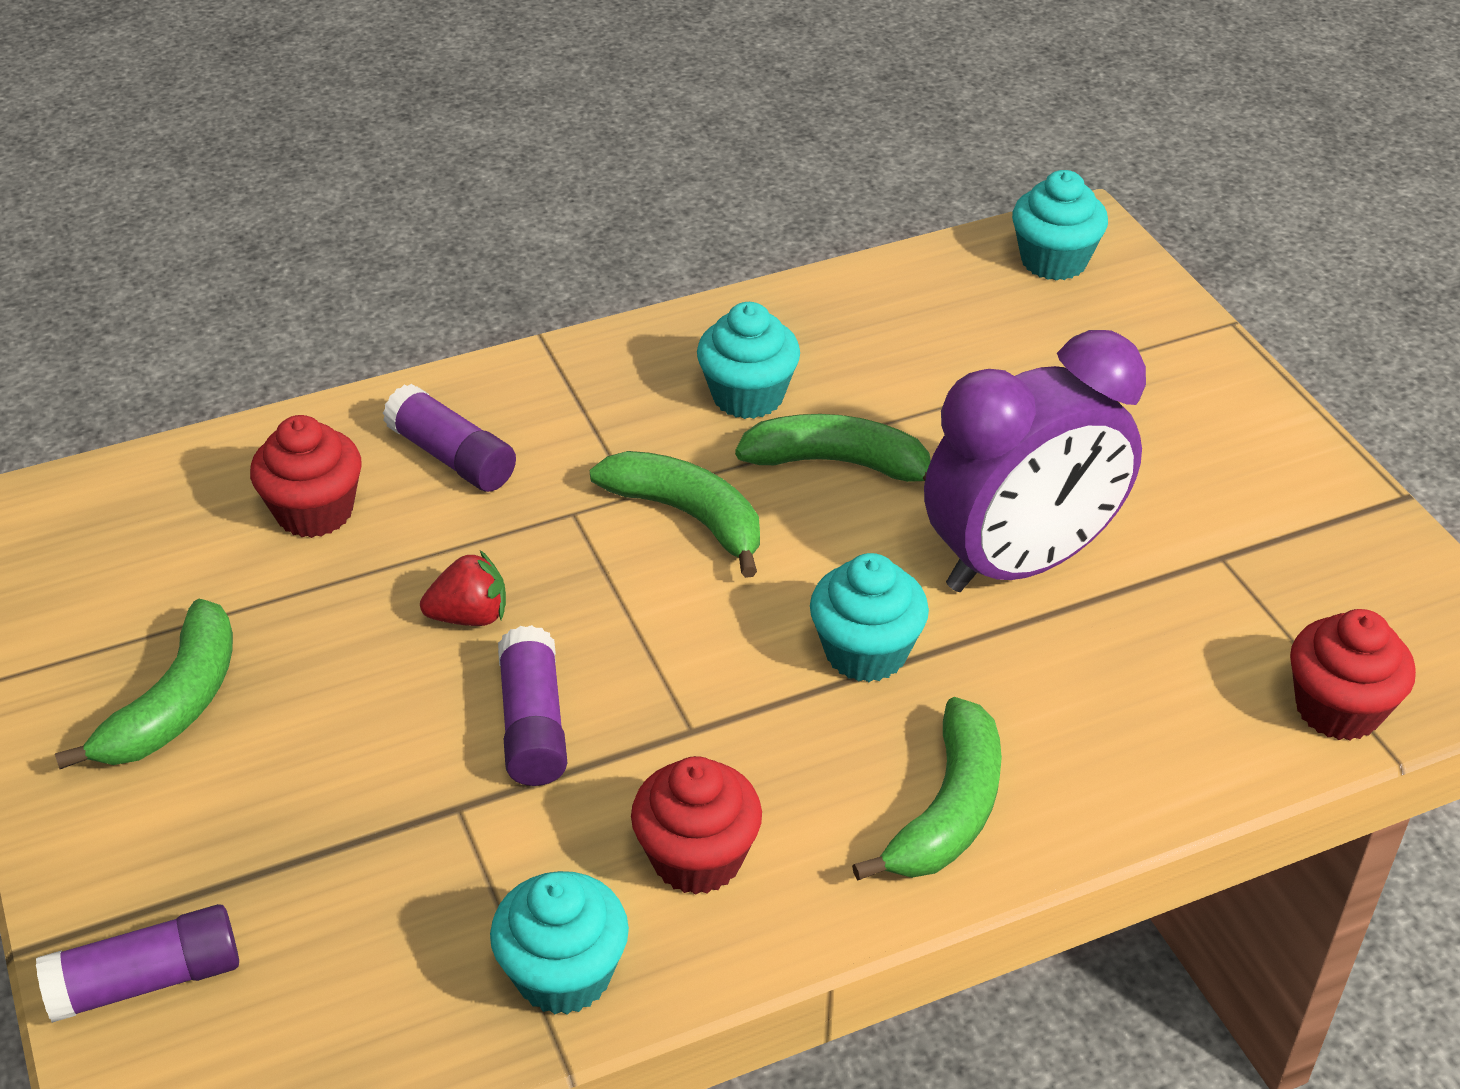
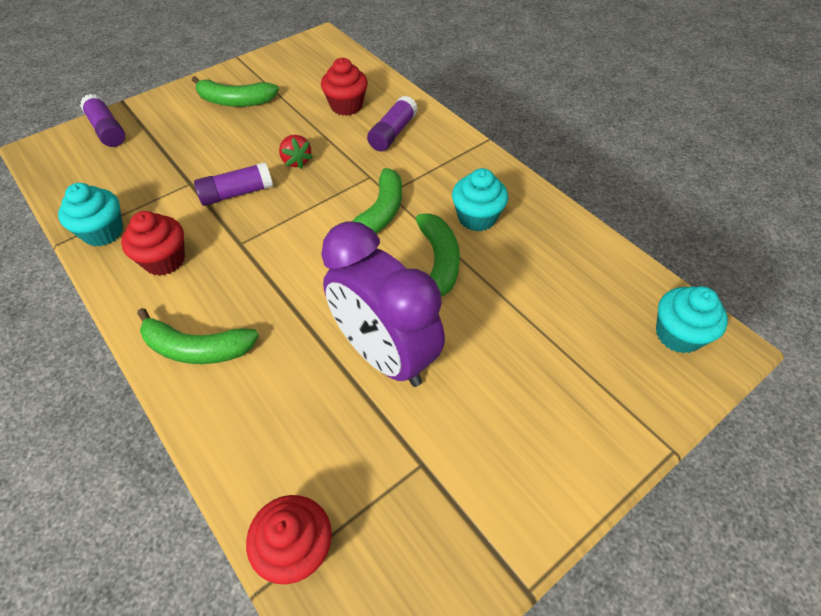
camera: 75 degrees right, 10 degrees up
(866, 652) = (301, 297): turquoise cupcake -> none

